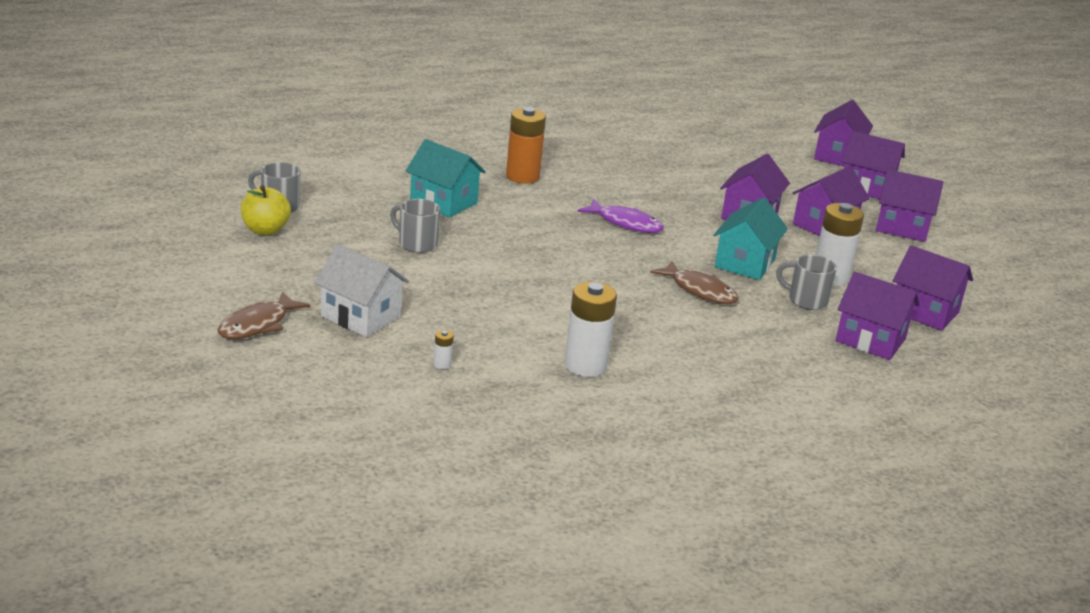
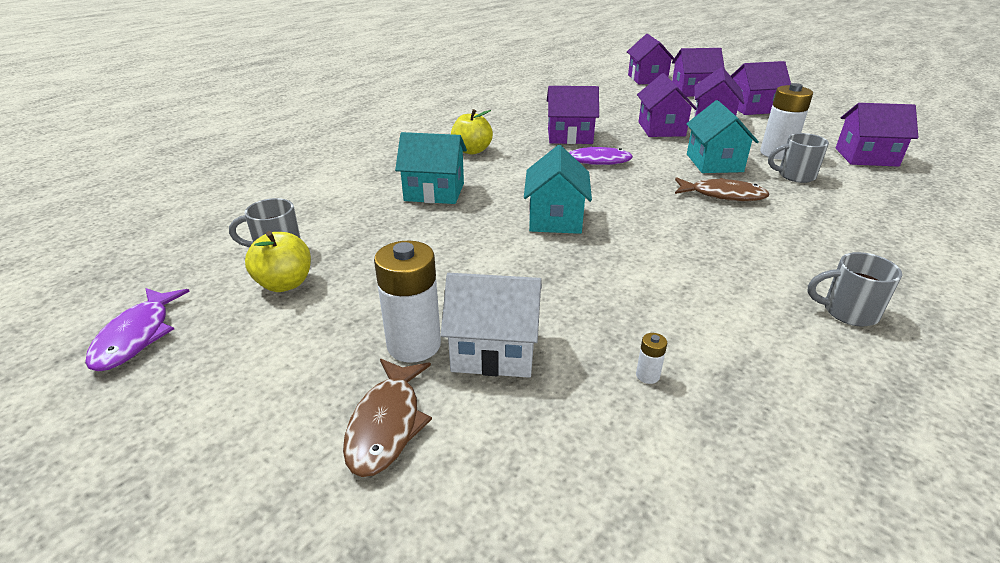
camera: 25 degrees left, 5 degrees up
(152, 229) = (136, 336): none -> purple fish
(416, 244) = (455, 240): grey mug -> grey mug (847, 312)
(517, 256) = (555, 218): none -> turquoise house
(522, 176) = (472, 151): orange battery -> yellow apple
(585, 365) = (761, 307): white battery -> white battery (414, 345)
(870, 340) = (881, 190): purple house -> purple house (570, 136)

